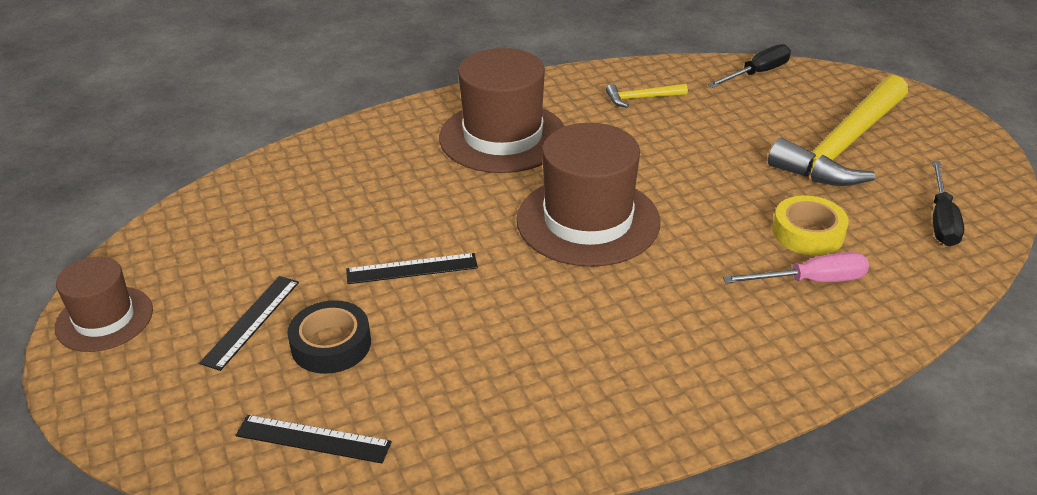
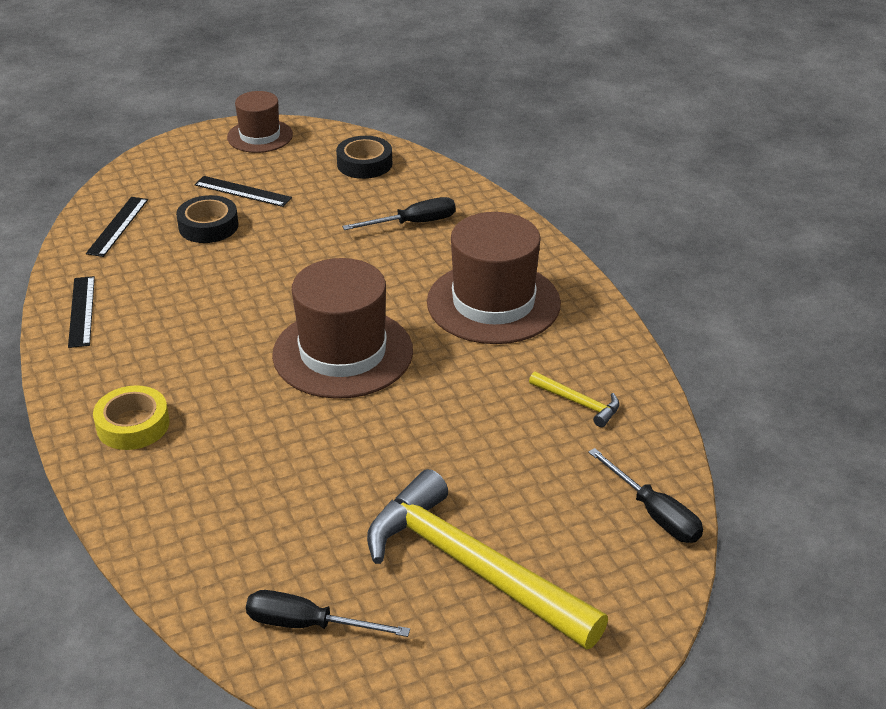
camera: 90 degrees right, 0 degrees up
(215, 223) = (364, 164): none -> black tape
(356, 185) = (413, 223): none -> black screwdriver
(412, 269) = (289, 257): black ruler -> black ruler (81, 311)
(641, 98) = (579, 403): yellow hammer -> yellow hammer turned 135 degrees clockwise
(808, 233) = (300, 504): yellow tape -> yellow tape (133, 425)
(811, 281) = (223, 492): pink screwdriver -> none

